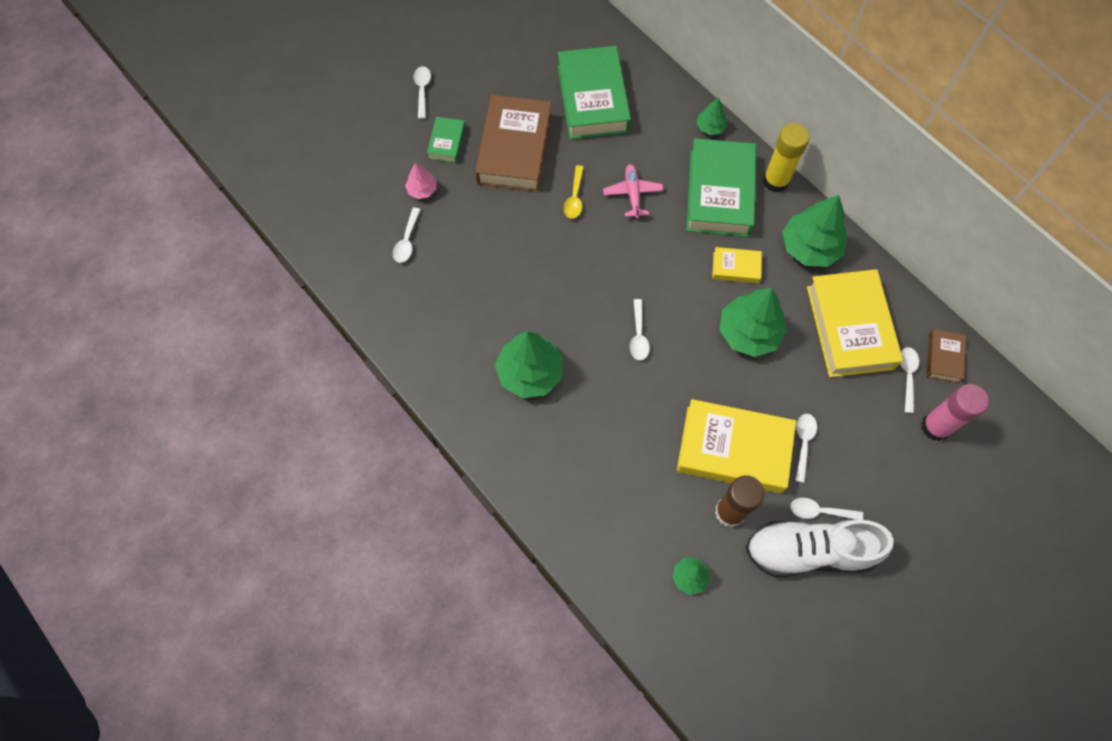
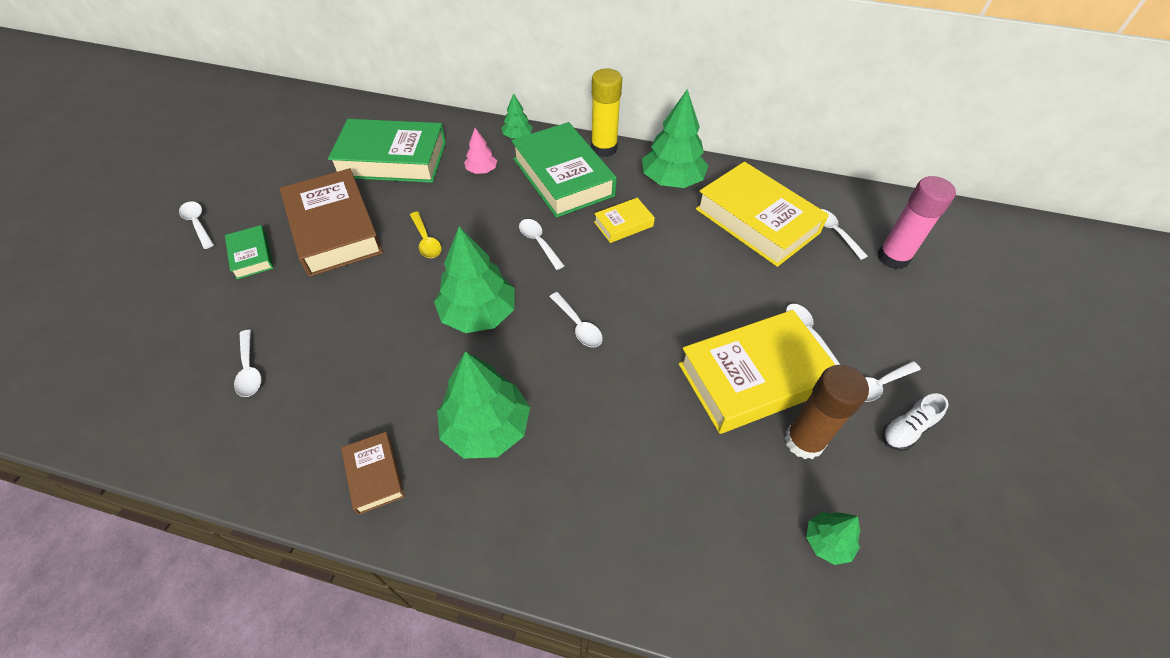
camera: 35 degrees left, 15 degrees down
(422, 190) = (243, 311): pink tree -> pink tree (481, 170)
(593, 99) = (392, 159): green book -> green book turned 45 degrees counterclockwise
(632, 194) = (483, 212): pink plane -> none
(657, 247) = (538, 242): none -> white spoon
(748, 332) = (678, 268): green tree -> green tree (478, 313)
(809, 551) = (906, 430): white shoe -> white shoe, size x0.44
(943, 358) = (846, 205): brown book -> brown book (374, 475)

